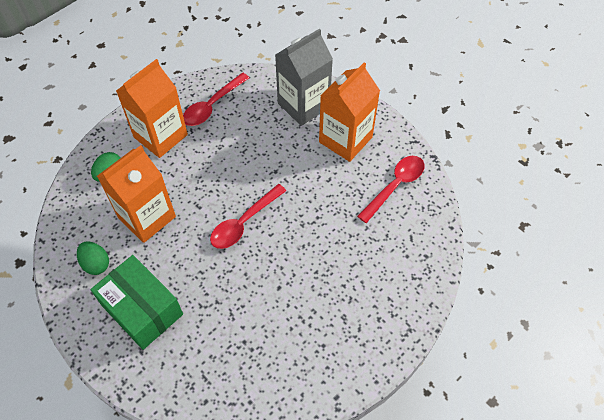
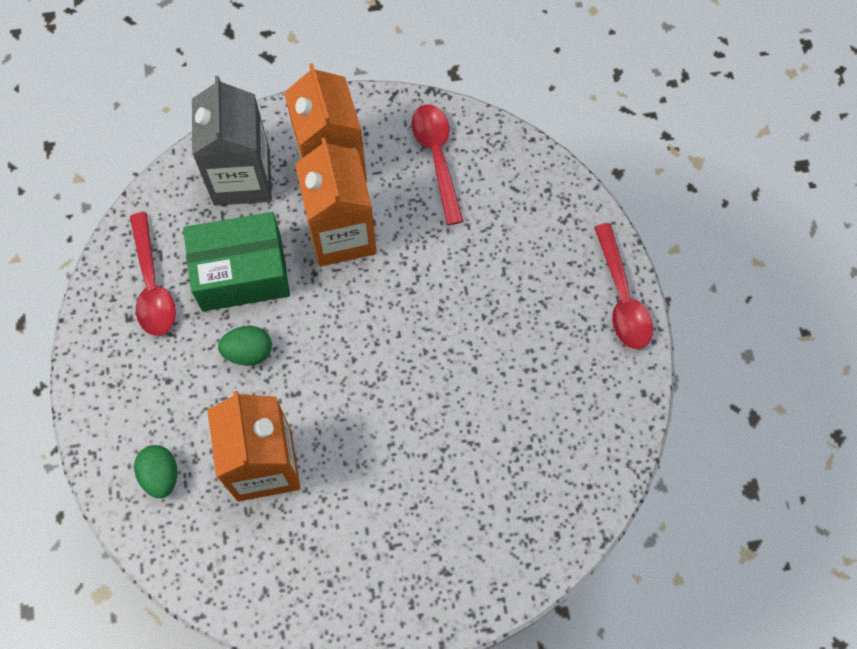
camera: 55 degrees left, 10 degrees up
(96, 264) = (287, 564): green egg -> green egg (248, 352)
(142, 309) = (392, 542): green box -> green box (241, 273)
(160, 136) = (149, 377): orange carton -> orange carton (341, 234)
(244, 222) = (360, 354): red spoon -> red spoon (622, 297)

